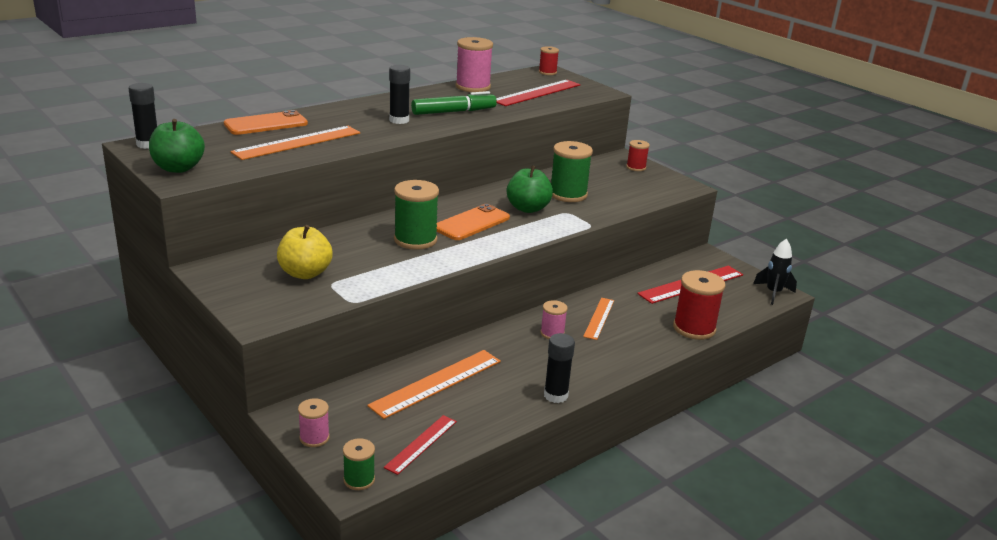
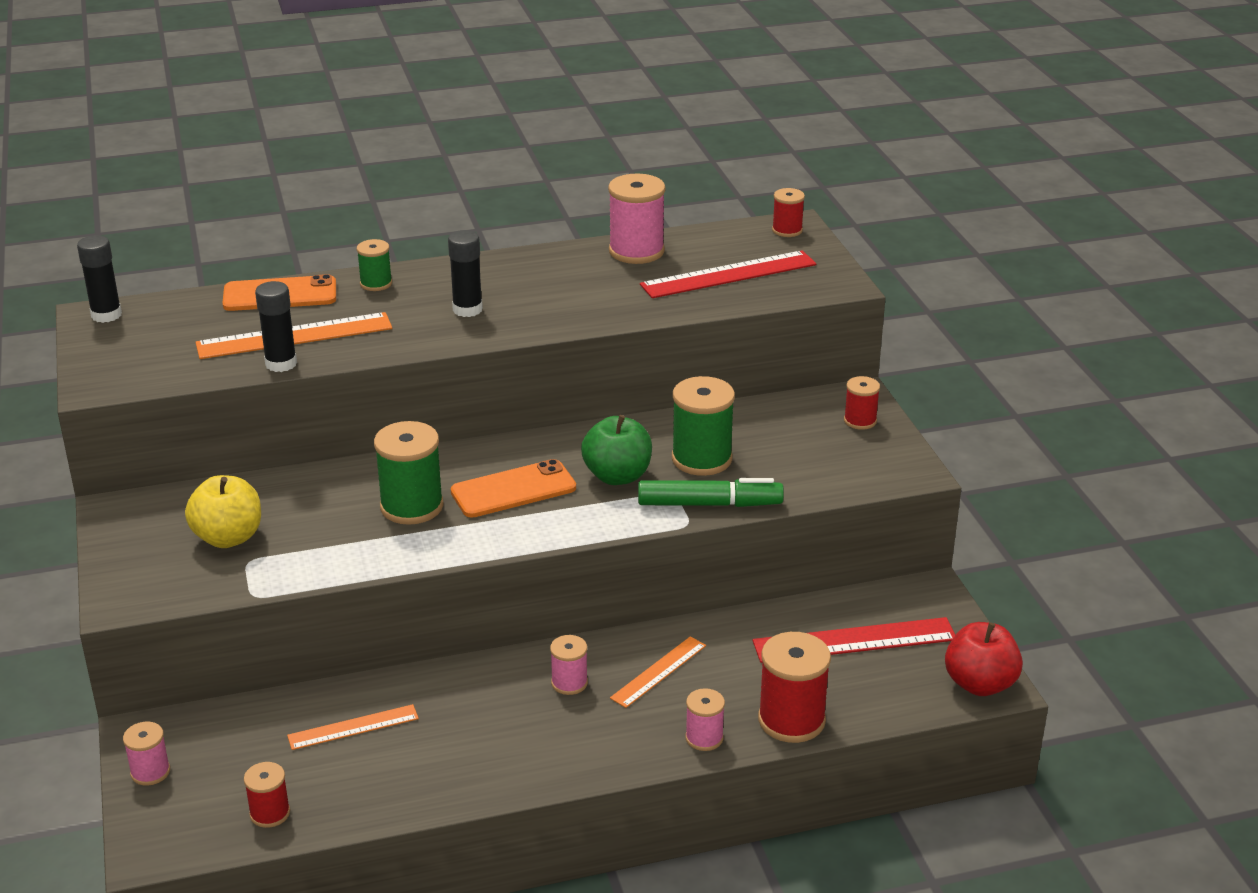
camera: 25 degrees right, 5 degrees up
(178, 168) = (113, 363): green apple -> none
(359, 480) = (162, 844): green spool -> green spool (376, 283)
(421, 444) = (270, 813): red ruler -> red spool
(436, 383) = (353, 727): orange ruler -> orange ruler, size x0.60
(453, 112) = (562, 301): green marker -> green marker (709, 504)
(555, 395) = (496, 784): black glue stick -> black glue stick (281, 364)
(655, 346) = (704, 738): none -> pink spool
(773, 293) = (980, 684): black rocket -> red apple

